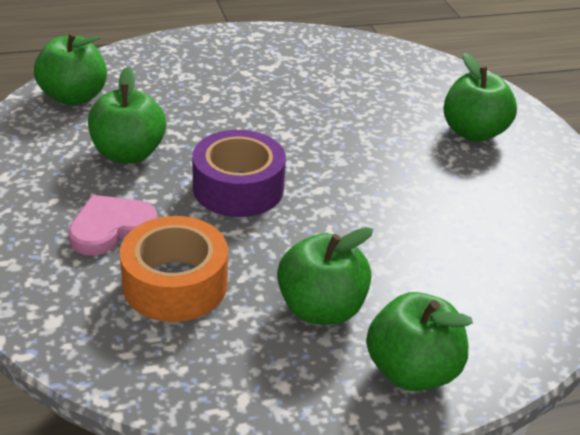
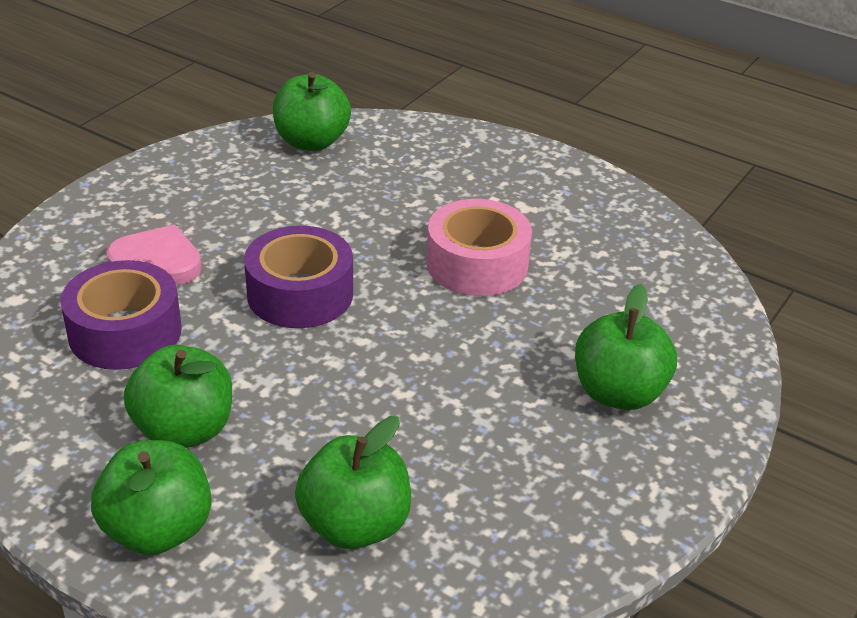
camera: 50 degrees right, 0 degrees up
(128, 153) = (269, 212): green apple -> green apple (355, 525)
(175, 284) = (125, 332): orange tape -> purple tape
(300, 111) = (477, 264): none -> pink tape

